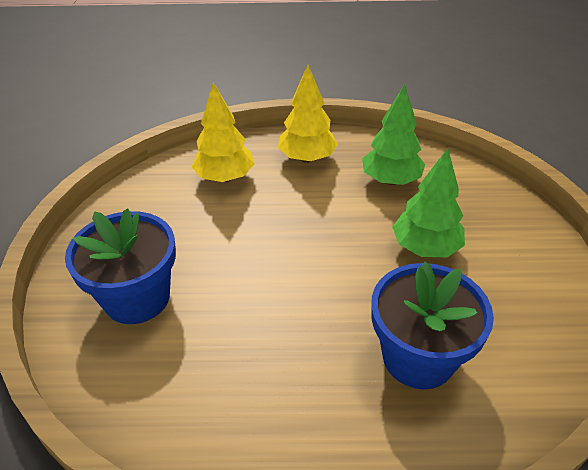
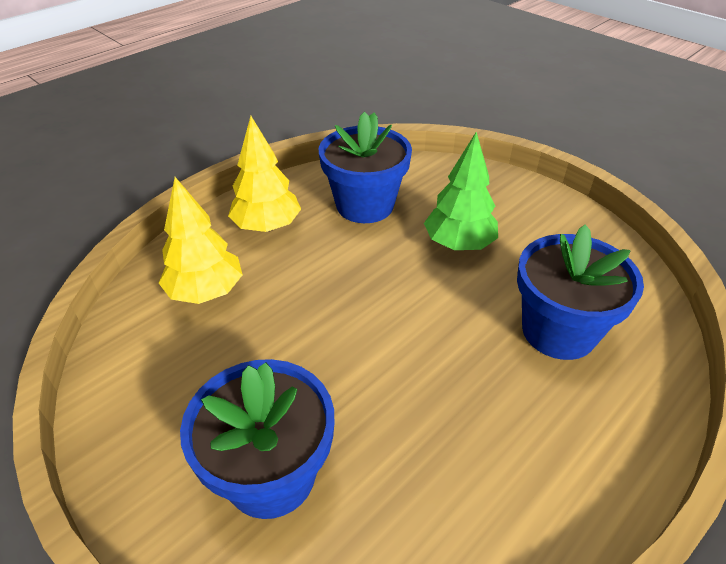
camera: 45 degrees left, 0 degrees up
(390, 180) = (365, 205): green tree -> blue flower pot

